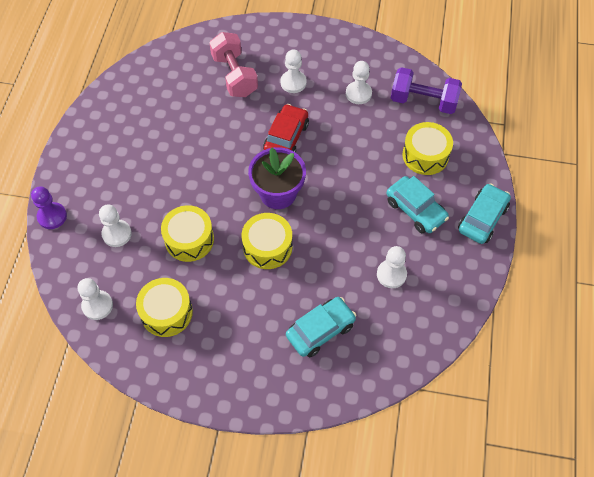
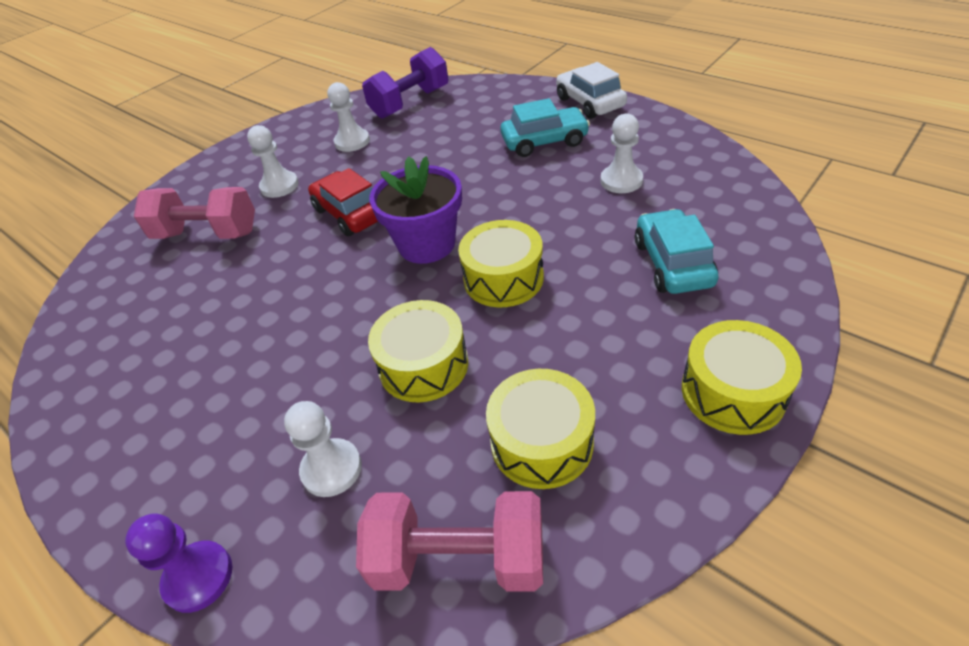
camera: 55 degrees left, 15 degrees down
(97, 305) = (459, 559): white pawn -> pink dumbbell
(425, 155) = (479, 118): yellow drum -> yellow drum (733, 392)
(482, 218) = (589, 103): turquoise car -> white car

